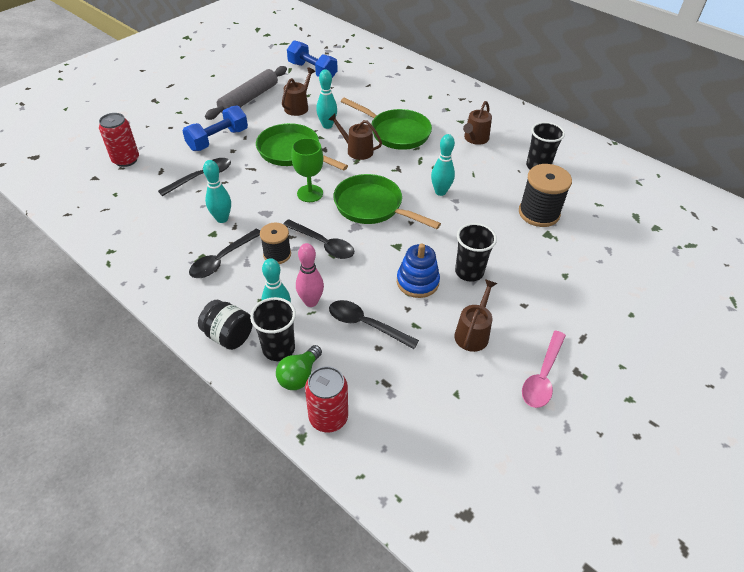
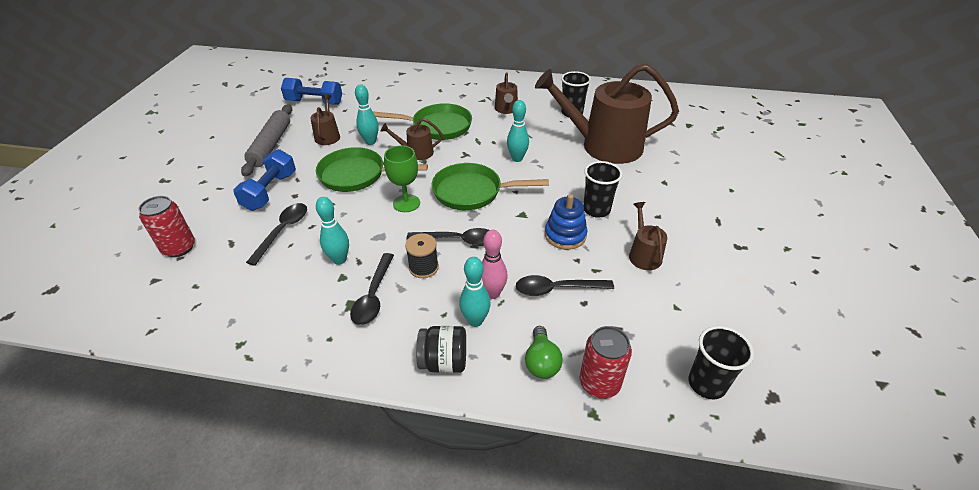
camera: 30 degrees left, 5 degrees down
(278, 349) = (501, 348): black cup -> black cup (707, 384)
(538, 213) = (604, 146): black spool -> brown watering can
(542, 376) = (720, 262): pink spoon -> none

